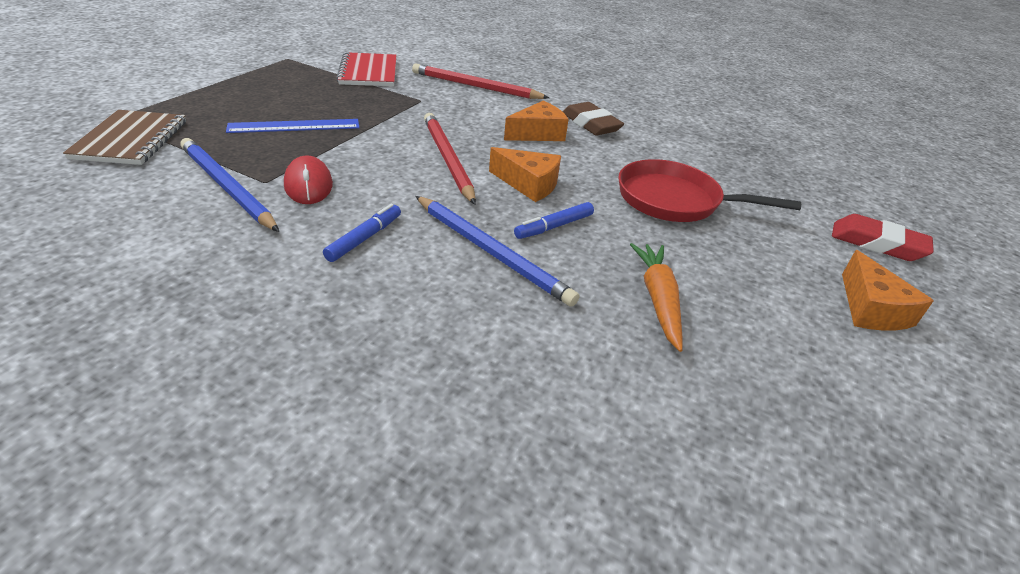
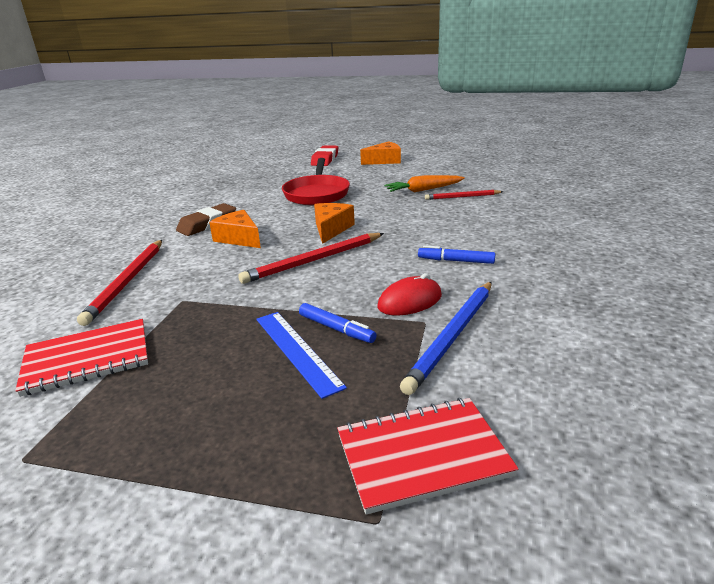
camera: 100 degrees left, 10 degrees down
(131, 140) = (422, 455): brown notebook -> red notebook
(491, 252) = (426, 226): blue pencil -> none
(554, 226) = (380, 216): blue marker -> blue marker (336, 329)
(601, 331) = (462, 197): none -> red pencil

